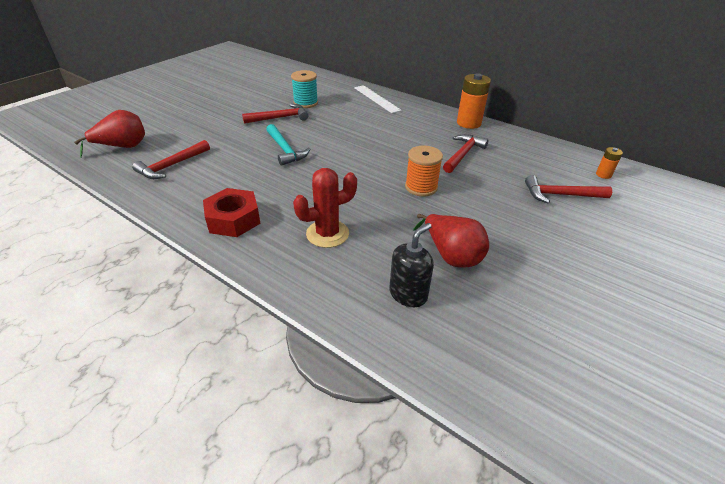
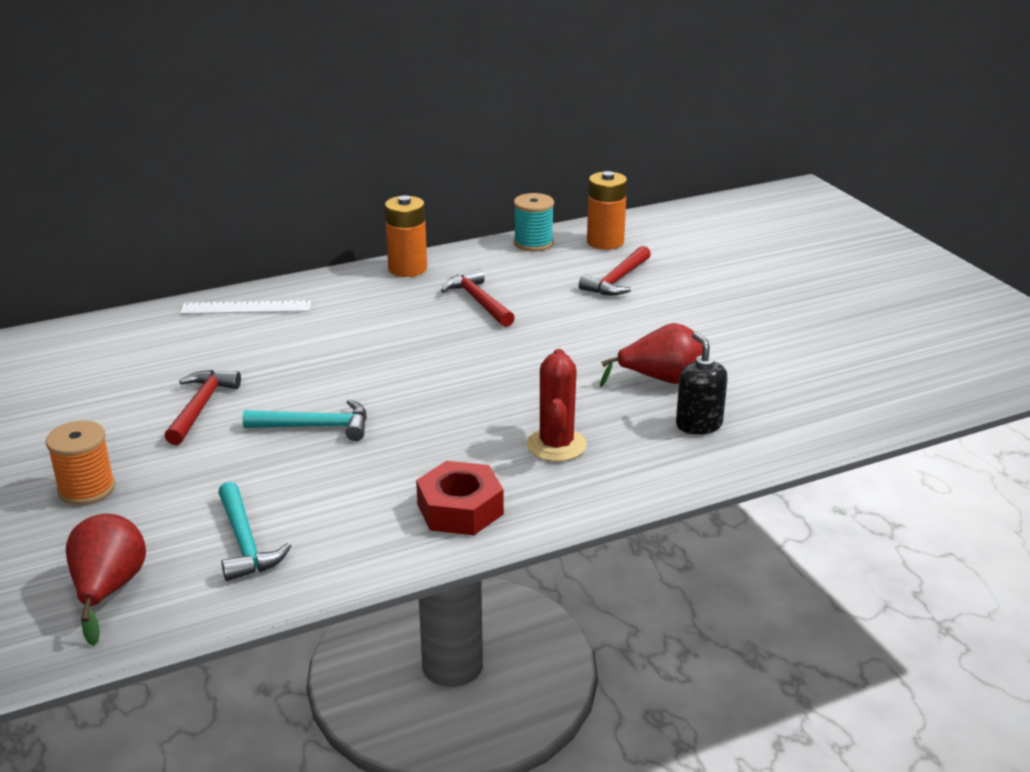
camera: 60 degrees left, 10 degrees down
(172, 165) = (245, 542): red hammer -> turquoise hammer
(305, 103) = (177, 370): turquoise spool -> turquoise spool (533, 243)
(421, 187) = (521, 354): orange spool -> orange spool (86, 489)
(603, 175) = (605, 242): orange battery -> orange battery, size x1.96

